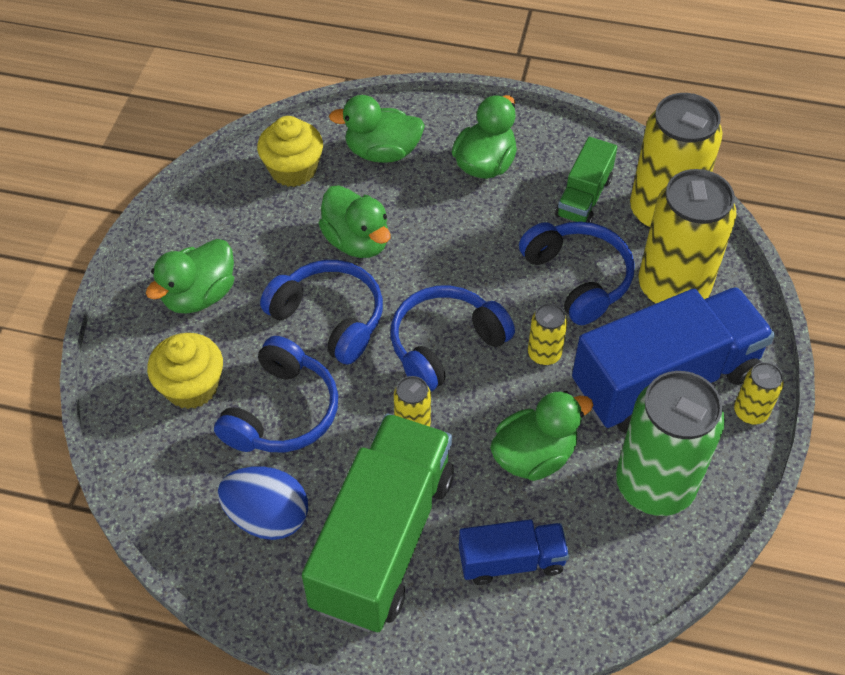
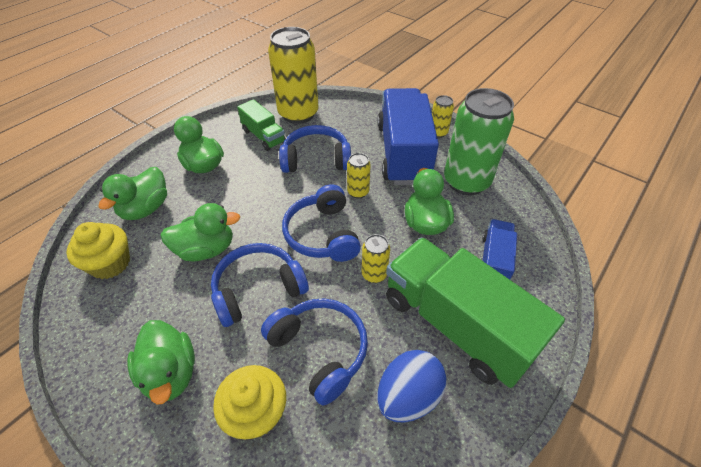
camera: 65 degrees left, 5 degrees down
(672, 288) = (348, 129): yellow can -> none

